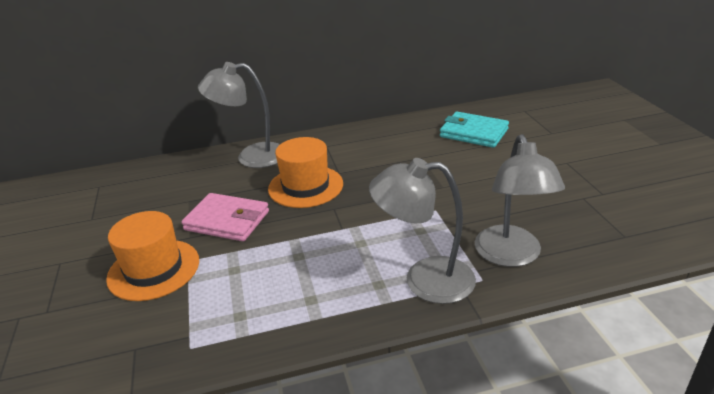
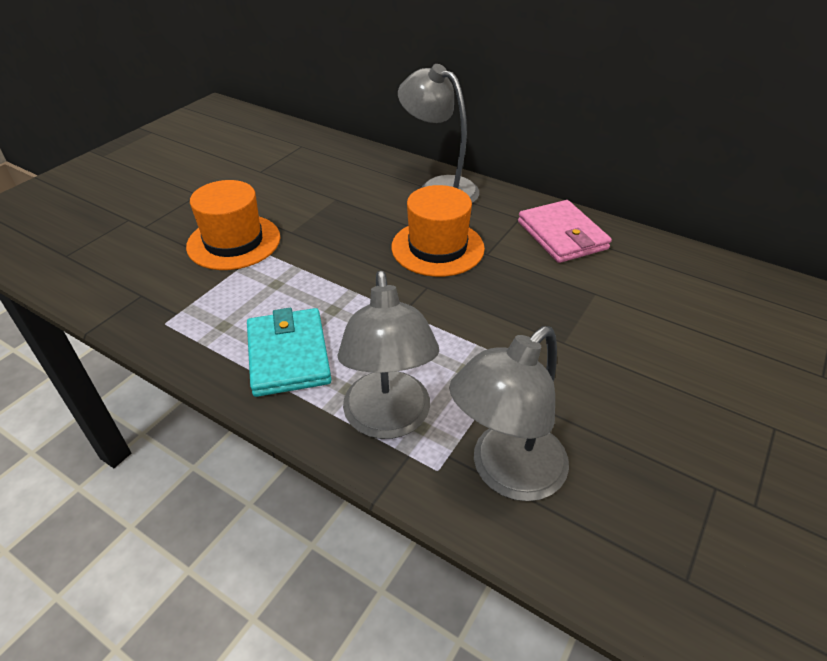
camera: 45 degrees right, 10 degrees up
(227, 221) = (334, 236): pink wallet -> pink wallet (562, 235)
(424, 280) = (388, 420): grey lamp -> grey lamp turned 150 degrees counterclockwise
(474, 133) = (707, 306): turquoise wallet -> turquoise wallet (288, 355)

